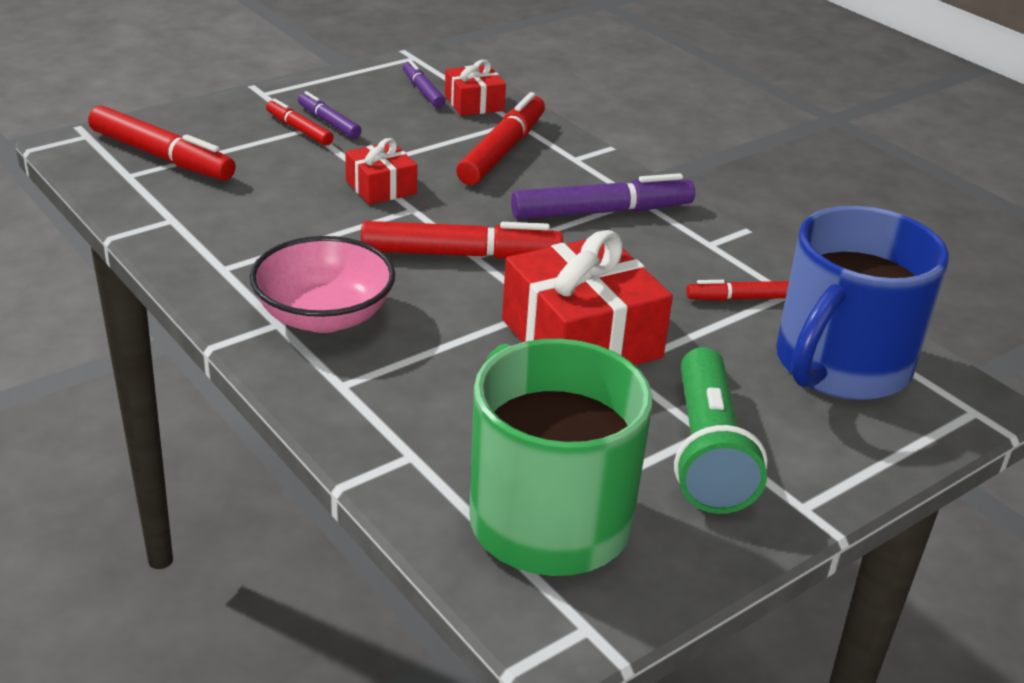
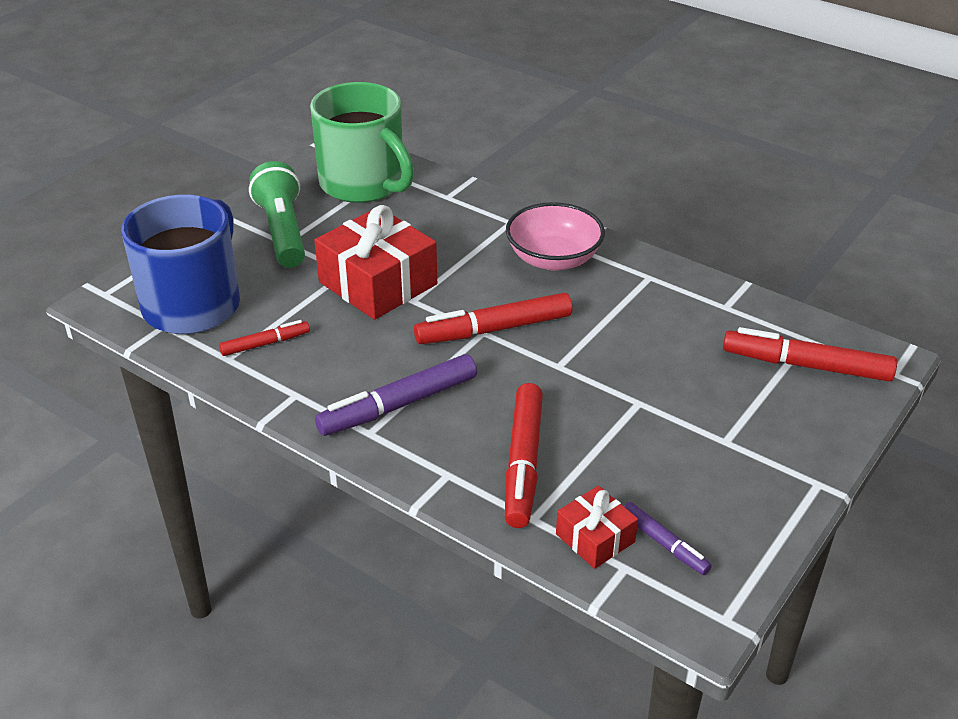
camera: 165 degrees right, 5 degrees up
(299, 129) = (731, 436): red marker -> none
(329, 122) = (714, 455): purple marker -> none
(381, 187) = (601, 382): red gift -> none

